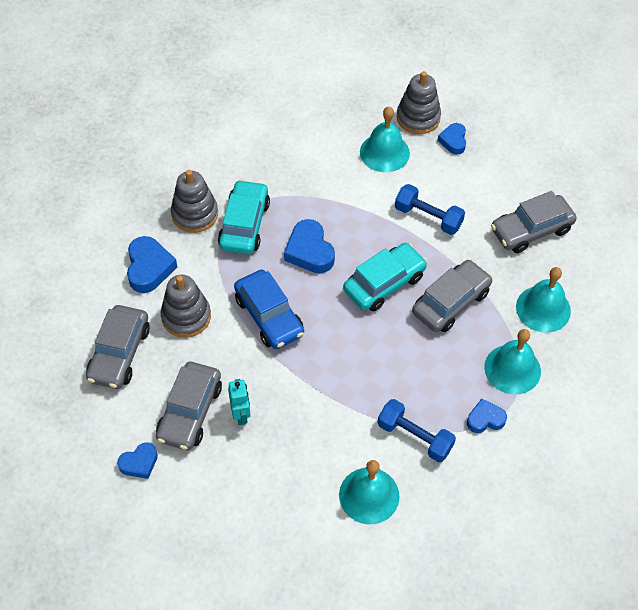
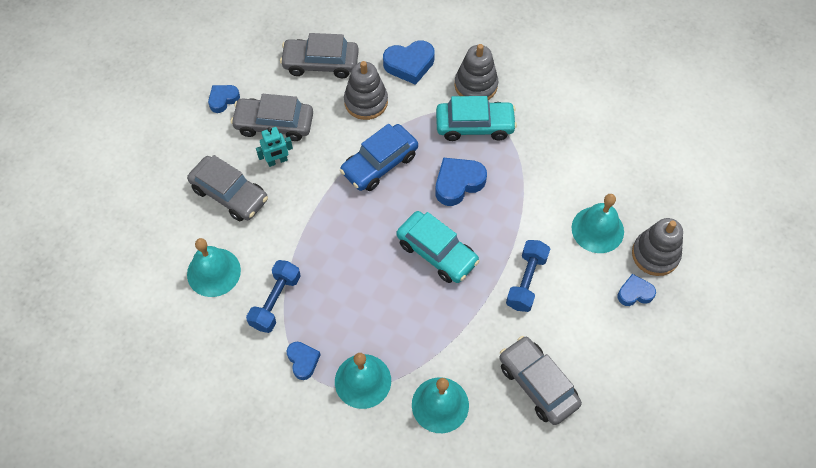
camera: 80 degrees right, 5 degrees up
(139, 463) = (223, 99): blue heart -> blue heart turned 90 degrees clockwise
(451, 302) = (428, 315): grey car -> grey car (230, 194)

